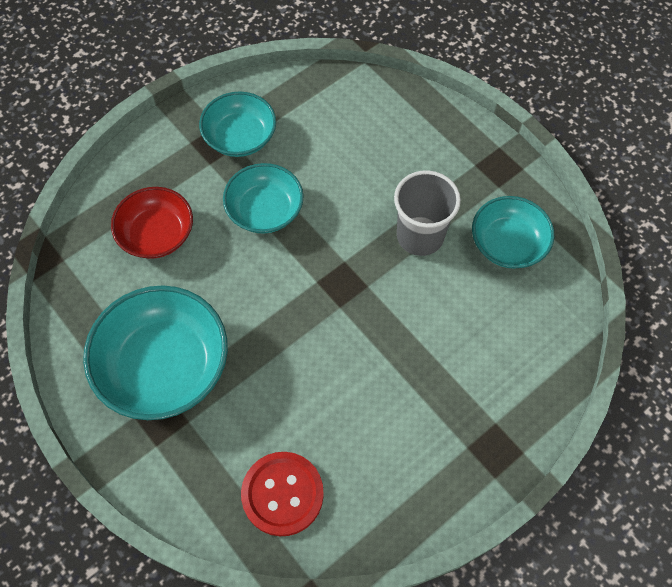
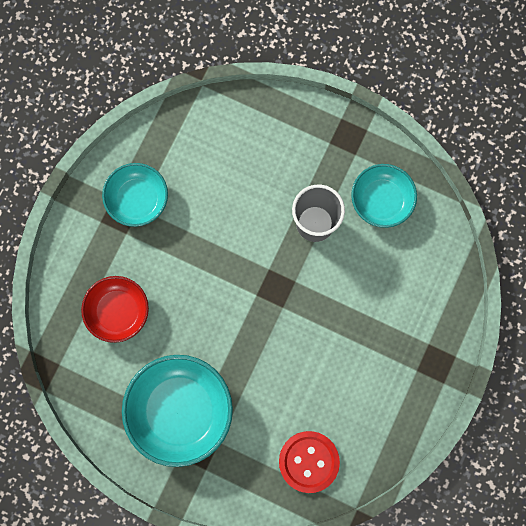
camera: 25 degrees left, 15 degrees up
(265, 210) = (189, 254): turquoise bowl -> none

